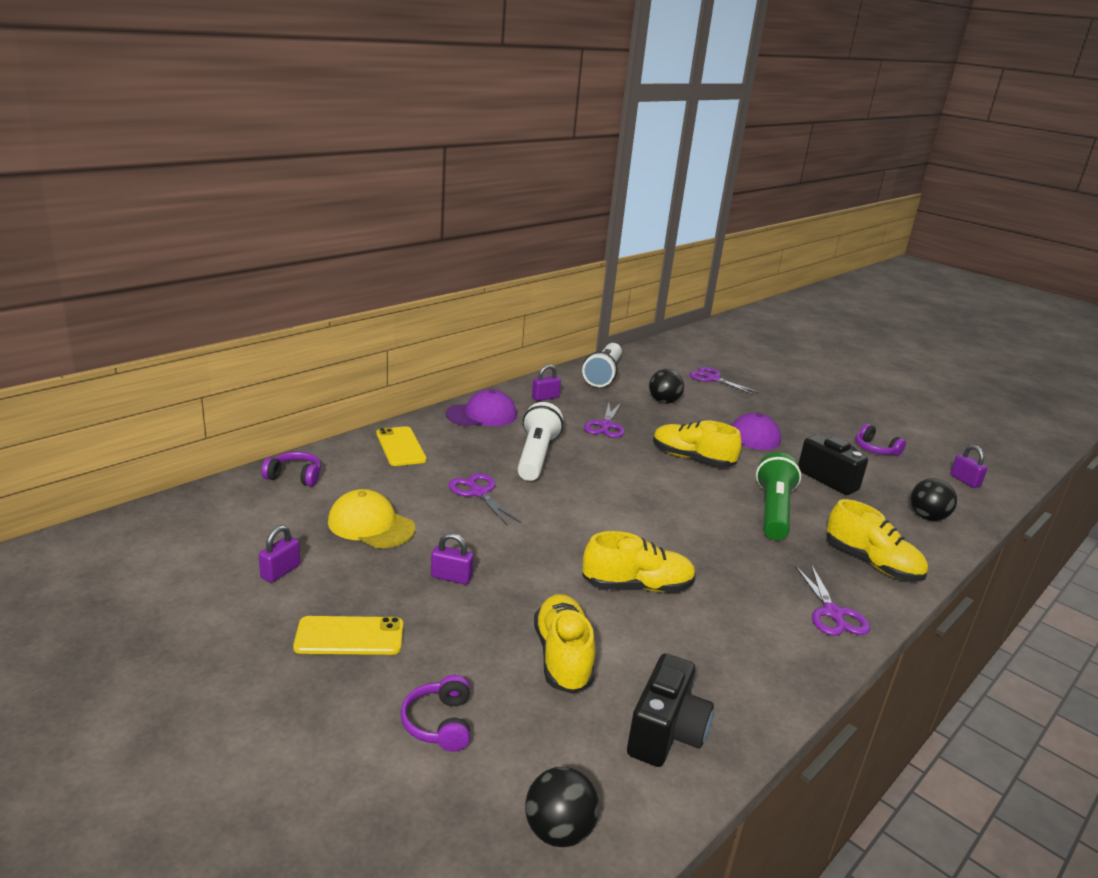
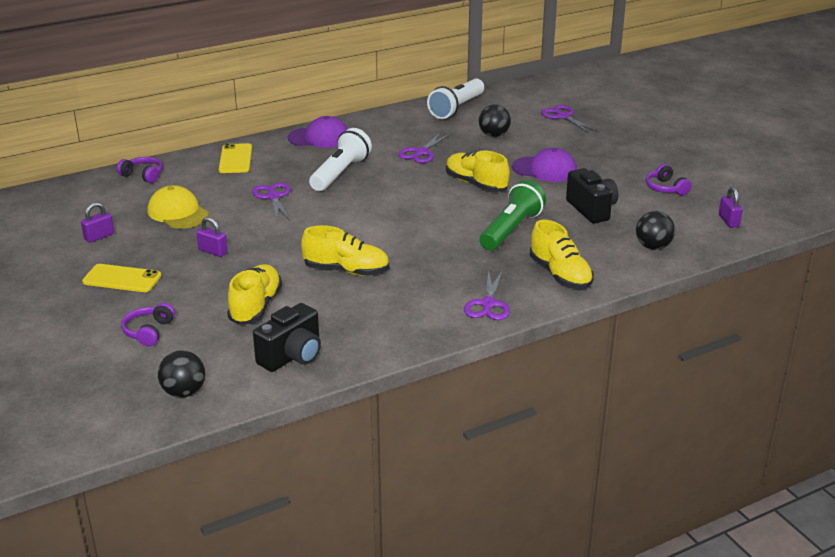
camera: 20 degrees right, 5 degrees up
(545, 398) = (385, 126): purple padlock -> none

